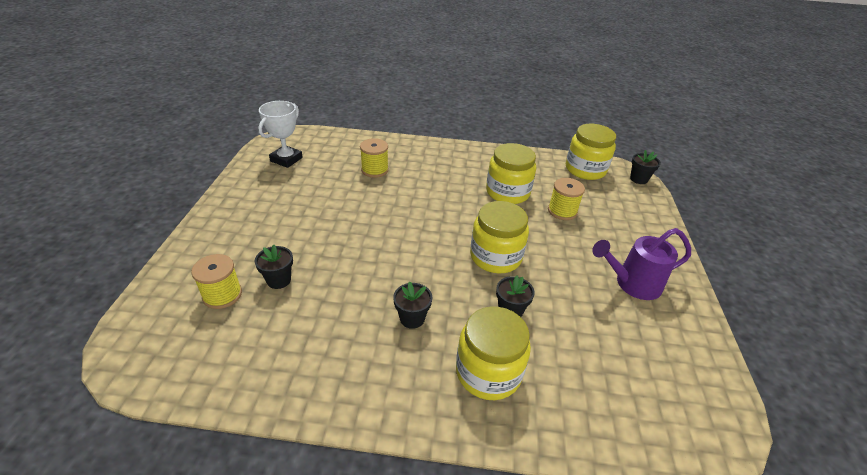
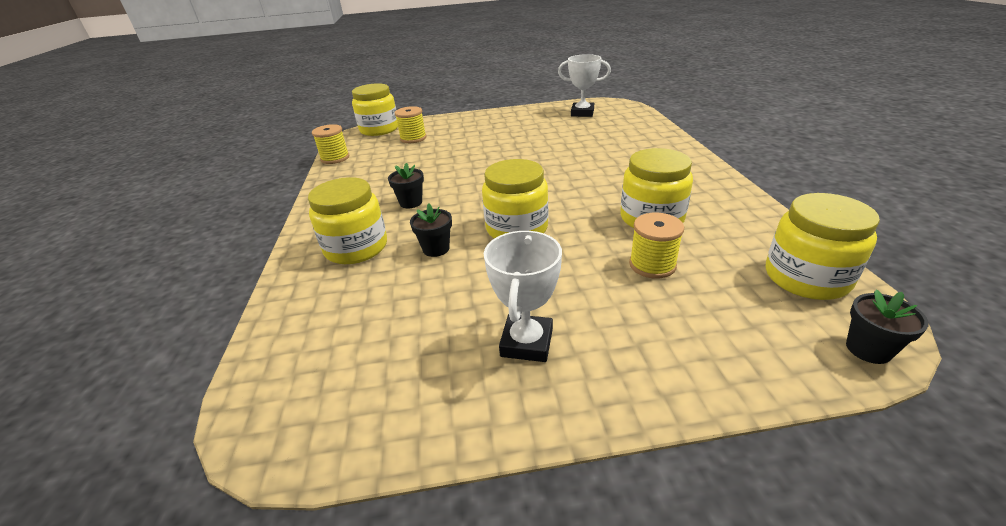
camera: 80 degrees right, 5 degrees down
(142, 329) = (379, 129): none -> yellow jar
(279, 280) = (434, 149): black flower pot -> none
(375, 170) = (608, 144): yellow spool -> yellow spool (335, 158)
(632, 284) = (527, 342): purple watering can -> white trophy

